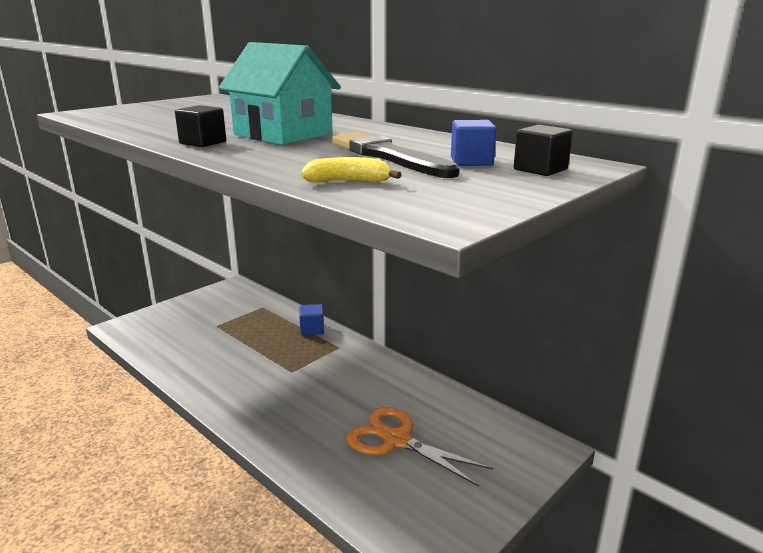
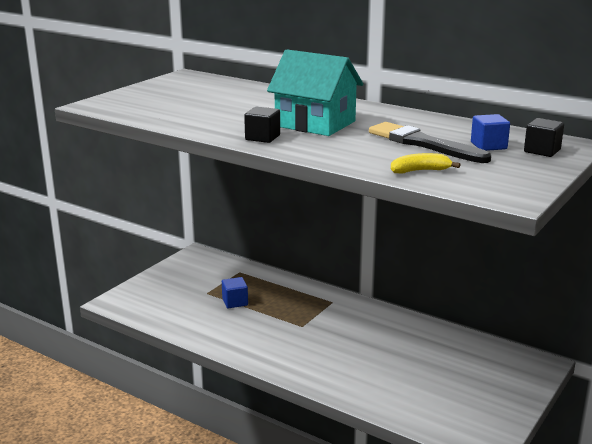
camera: 10 degrees left, 0 degrees up
(312, 329) = (299, 288): blue cube -> blue cube (235, 302)
(396, 440) = (420, 370): orange scissors -> none

